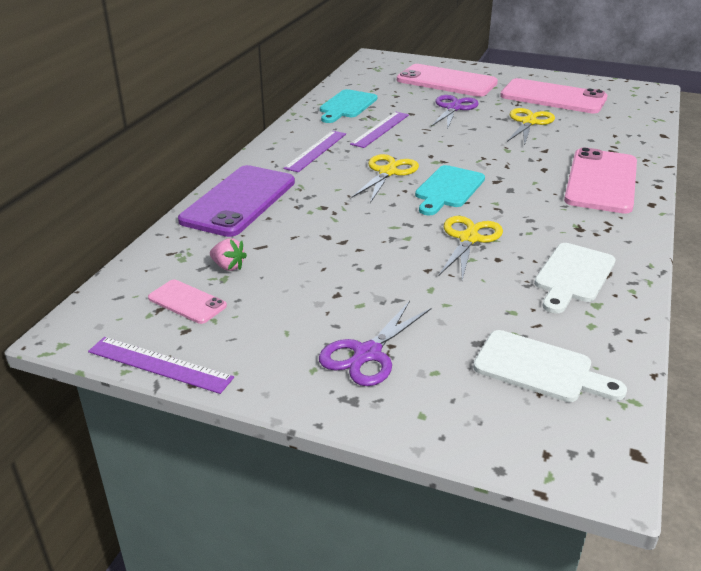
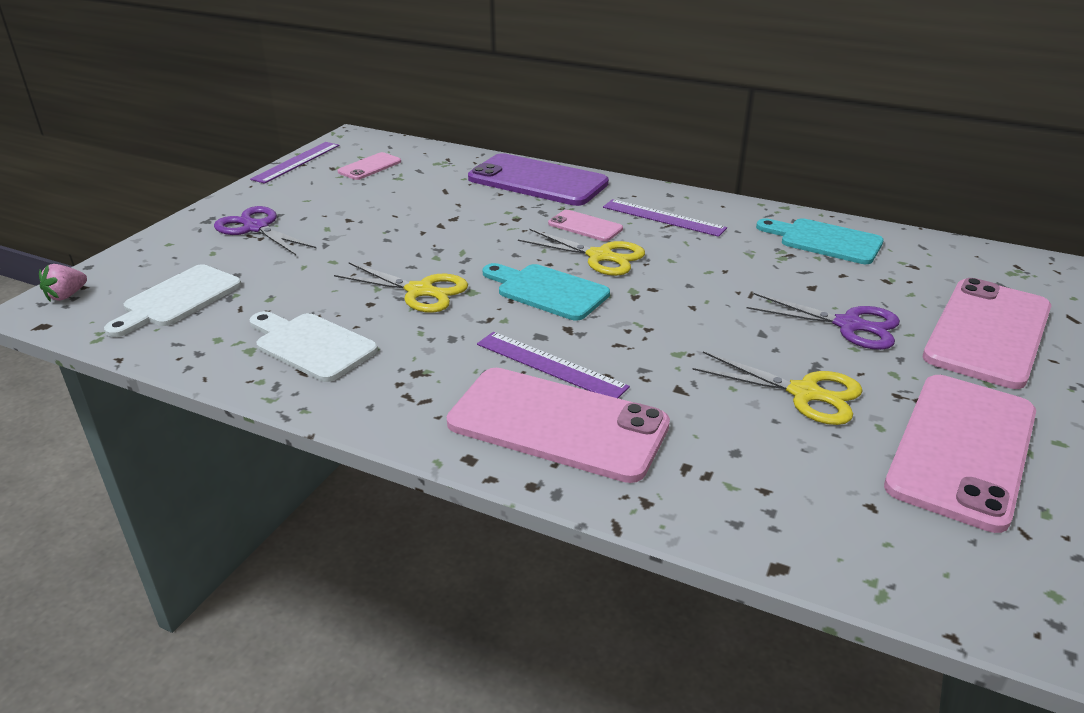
camera: 95 degrees right, 0 degrees up
(228, 266) = (416, 179): pink strawberry -> pink strawberry (66, 296)
(336, 178) = (585, 226): none -> pink phone
(380, 129) = (741, 260): purple ruler -> purple ruler (550, 365)

